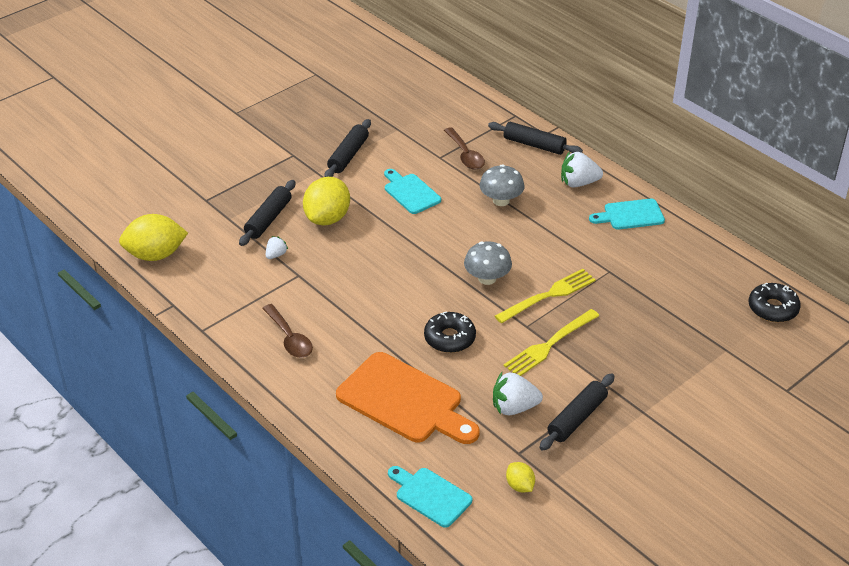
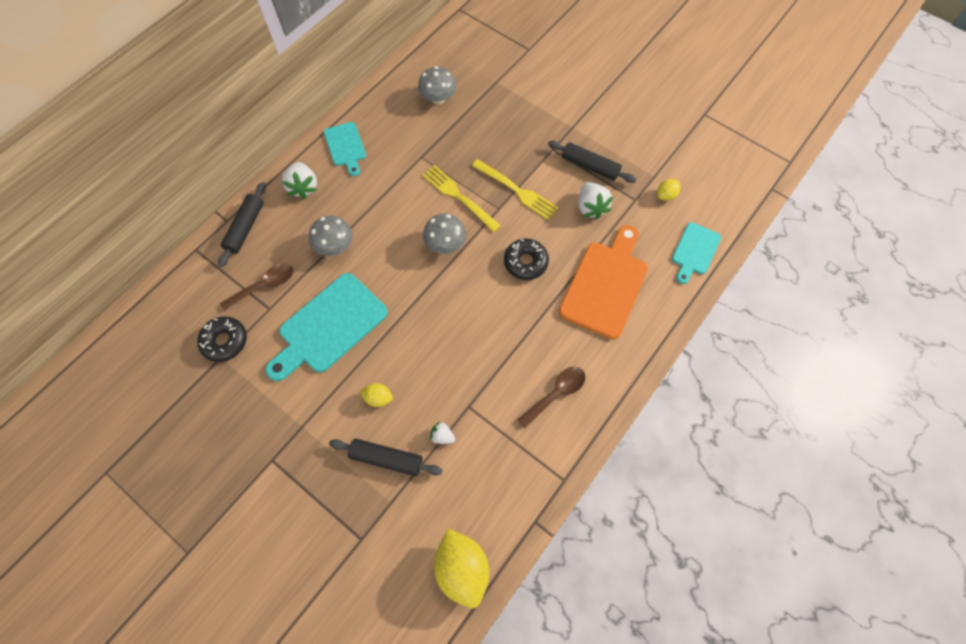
camera: 100 degrees left, 25 degrees up
(327, 218) = (378, 398): yellow lemon -> yellow lemon, size x0.50
(348, 155) = (270, 399): black rolling pin -> none
(410, 192) = (329, 326): turquoise cutting board -> turquoise cutting board, size x1.76
(699, 294) = (438, 98): none -> grey mushroom
(773, 308) = (446, 55): black donut -> black donut (225, 341)

